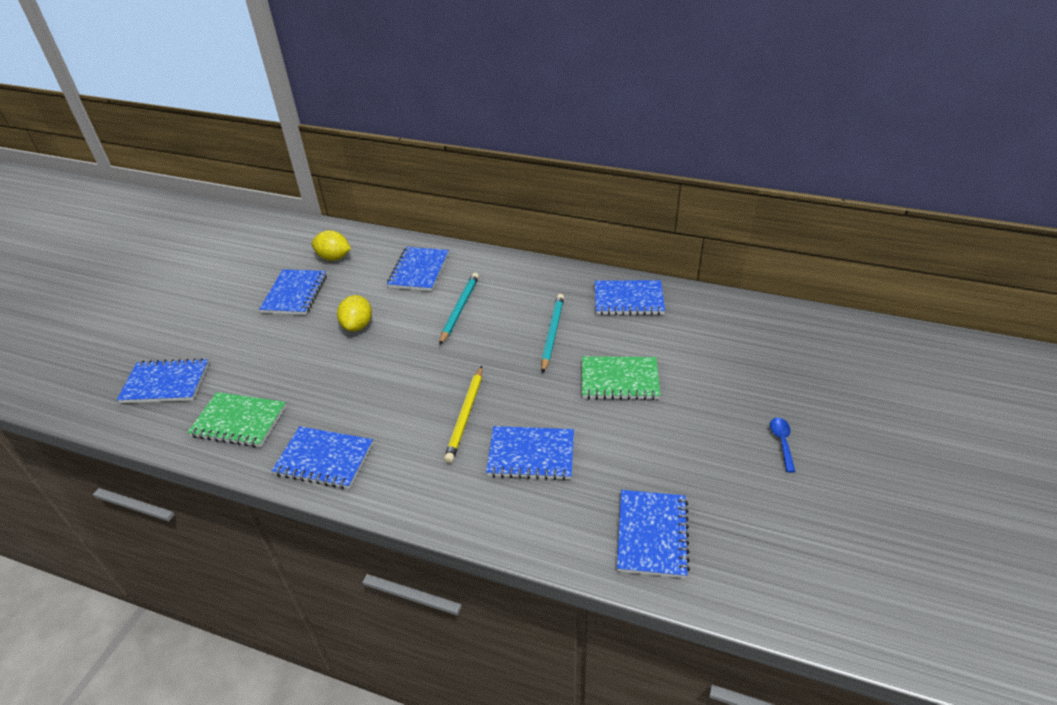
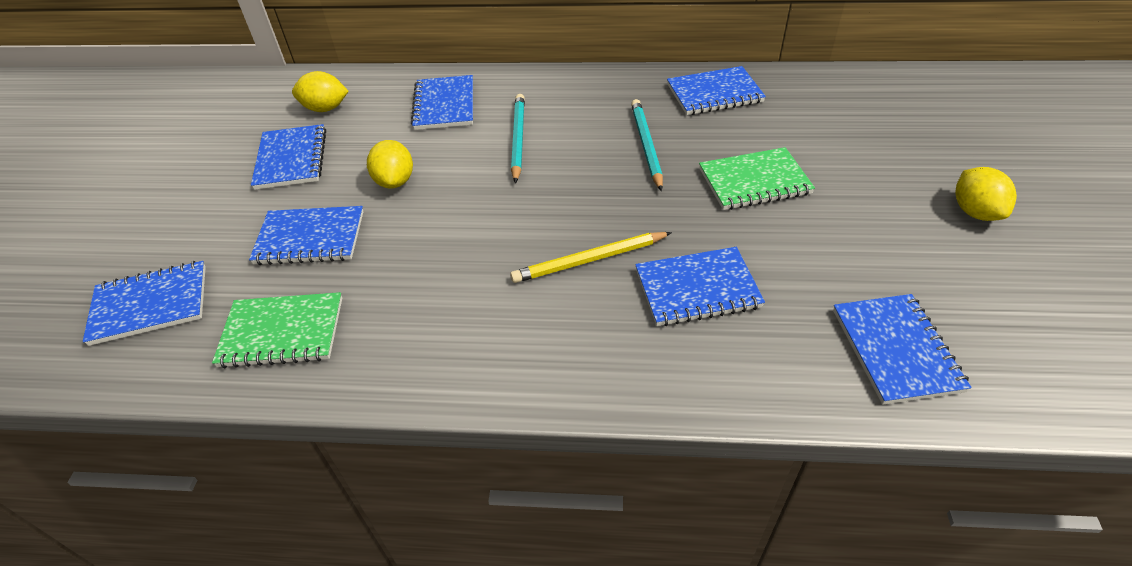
camera: 15 degrees left, 5 degrees up
(324, 459) = (428, 355): blue notebook -> blue notebook (310, 238)
(465, 415) = (590, 260): yellow pencil -> yellow pencil turned 75 degrees clockwise
(782, 442) = (975, 212): blue spoon -> yellow lemon

